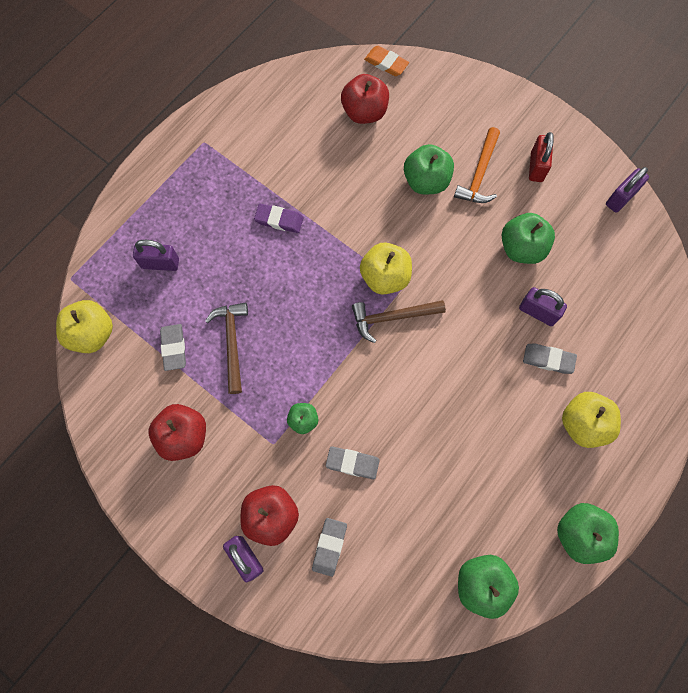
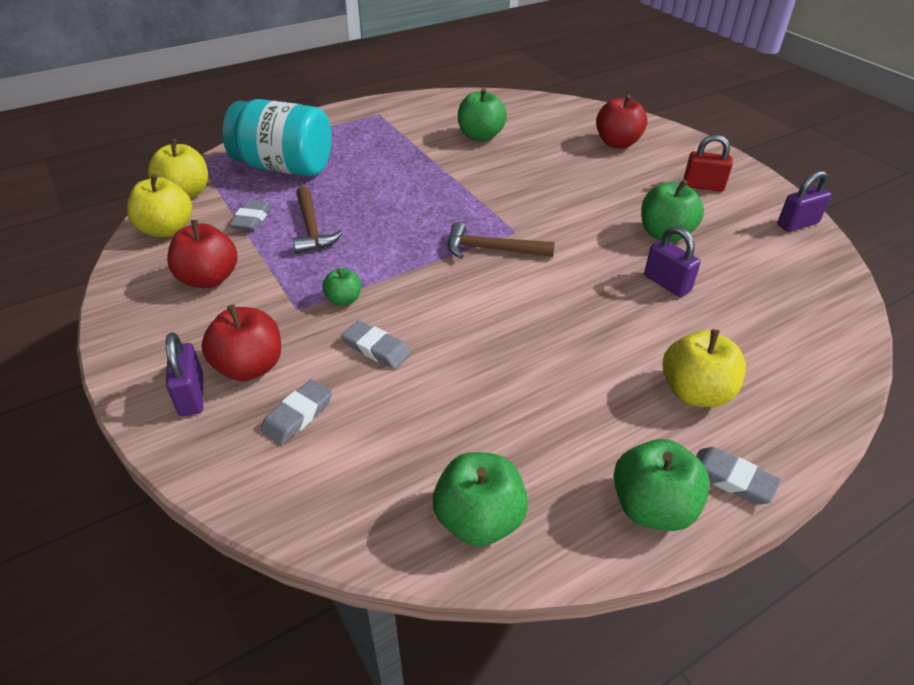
camera: 20 degrees right, 30 degrees down
(160, 263) = (284, 167): purple padlock -> turquoise jar
(232, 343) = (311, 228): brown hammer -> brown hammer turned 150 degrees clockwise
(279, 220) = (415, 166): purple eraser -> none
(364, 112) = (537, 125): red apple -> red apple (617, 143)
(385, 277) = (500, 221): yellow apple -> yellow apple (167, 229)
(386, 63) = (573, 104): orange eraser -> none
(426, 181) = (577, 172): green apple -> green apple (480, 136)
(479, 174) = (637, 178): orange hammer -> none
(536, 167) = (703, 186): red padlock -> red padlock turned 75 degrees clockwise
(548, 359) = (666, 324): grey eraser -> grey eraser (731, 479)

